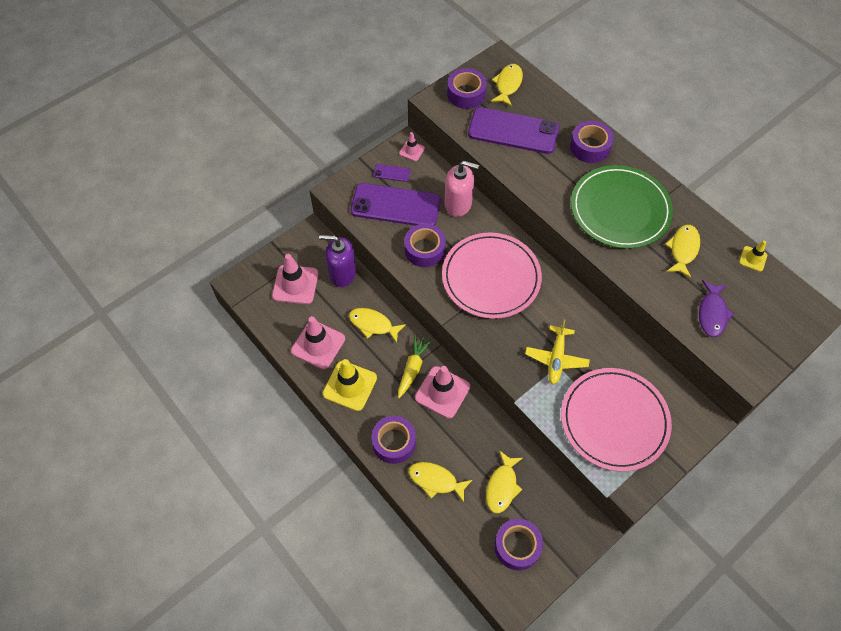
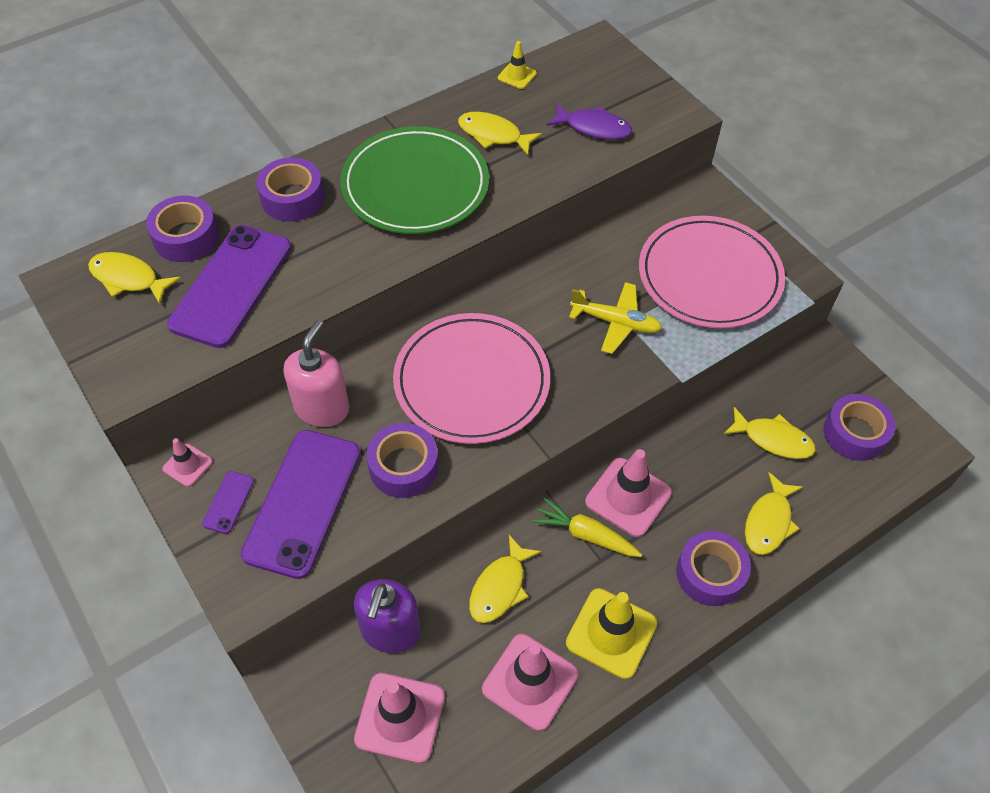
camera: 85 degrees left, 5 degrees down
(466, 94) = (126, 339): purple tape -> purple tape (186, 237)

